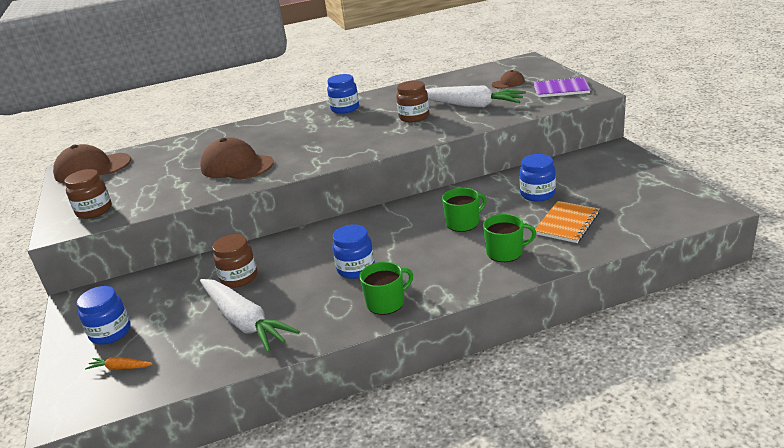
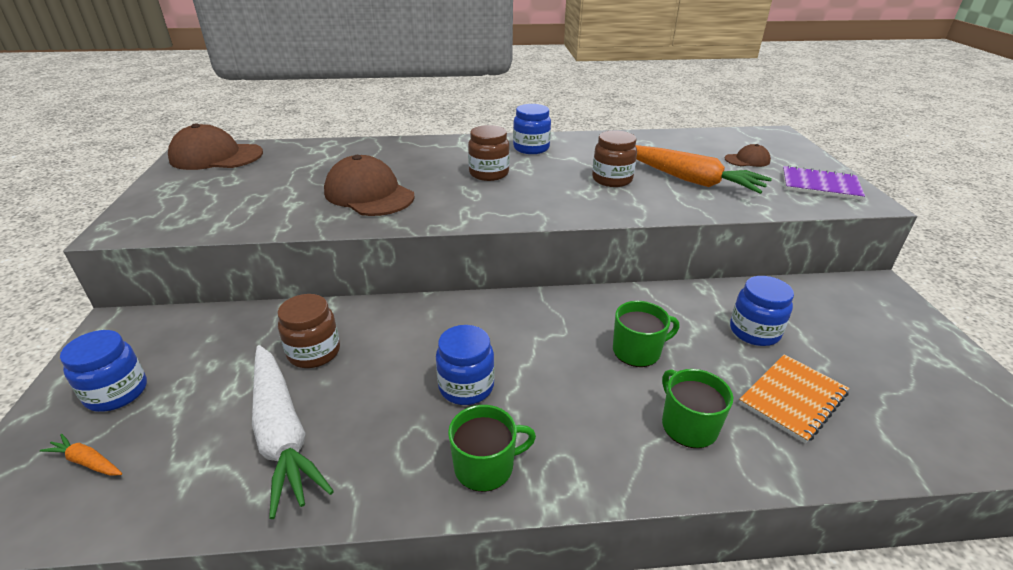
camera: 10 degrees right, 5 degrees up
(94, 211) = (175, 214): brown jar -> brown jar (489, 173)
(470, 105) = (690, 180): white carrot -> orange carrot
(505, 252) = (688, 425): green mug -> green mug turned 120 degrees counterclockwise

